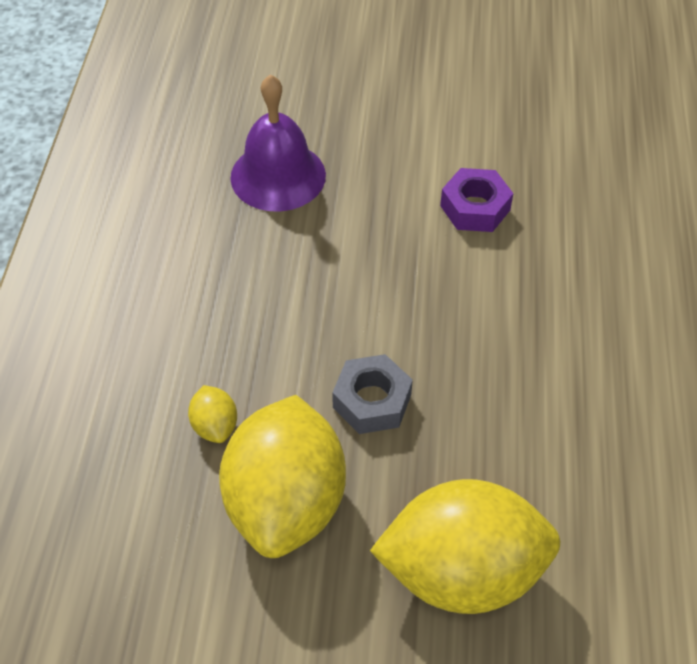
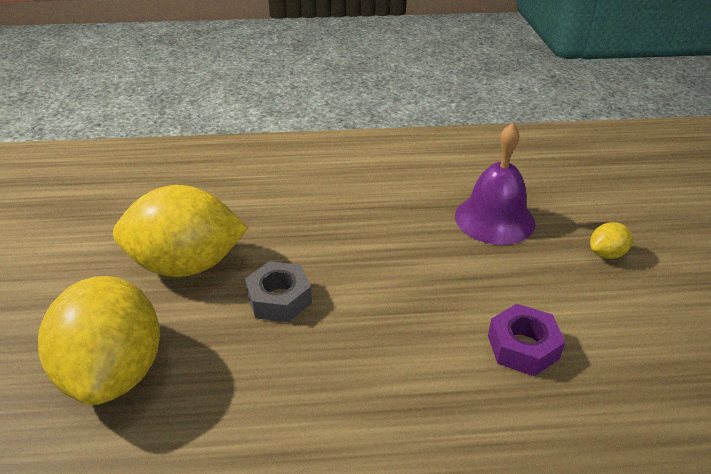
camera: 80 degrees right, 15 degrees down
(215, 426) = (250, 224): yellow lemon -> yellow lemon (606, 254)

